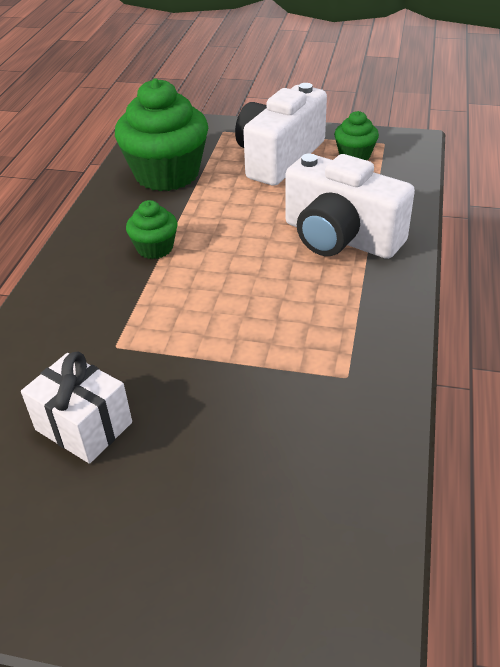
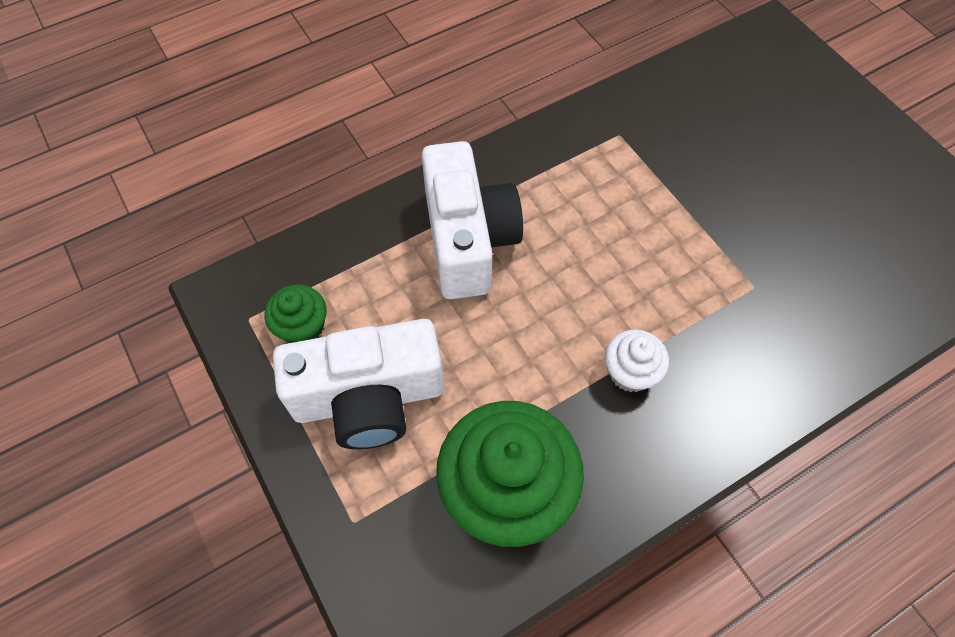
camera: 135 degrees left, 20 degrees up
(84, 426) = (825, 237): white gift -> none
(155, 248) = (630, 372): green cupcake -> white cupcake

